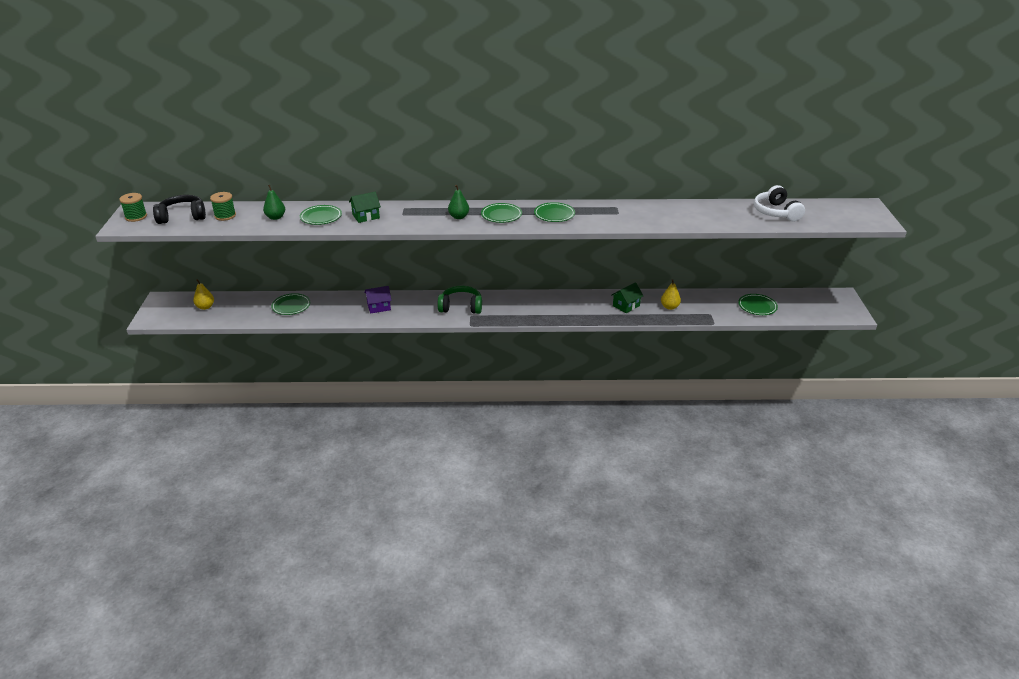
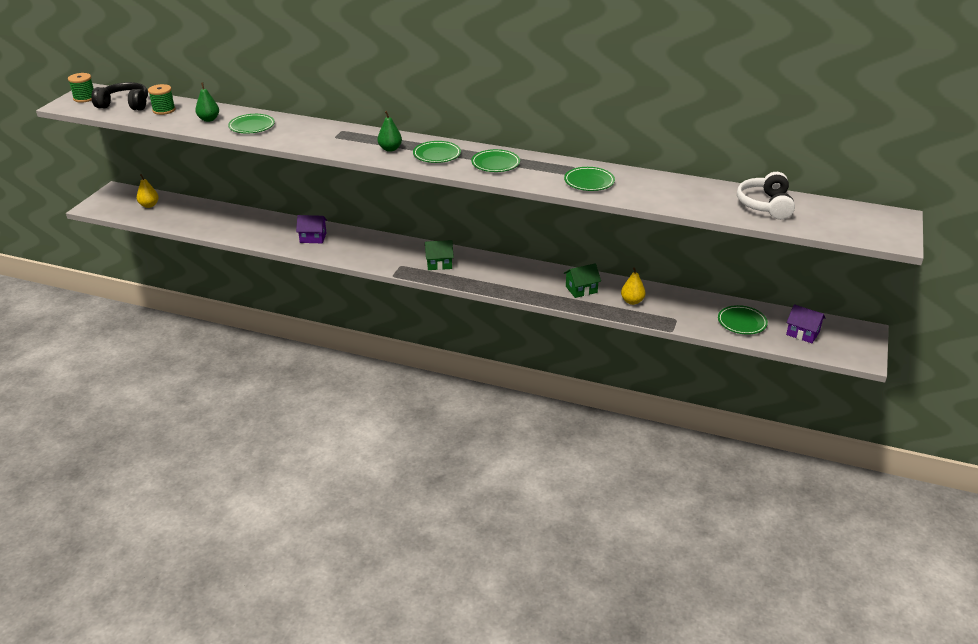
camera: 20 degrees right, 0 degrees up
(291, 306) = (228, 220): green plate -> green plate (589, 182)
(366, 216) = (296, 133): green house -> green house (439, 264)
(461, 307) = (397, 254): green headphones -> none
(803, 305) = (802, 333): none -> purple house

